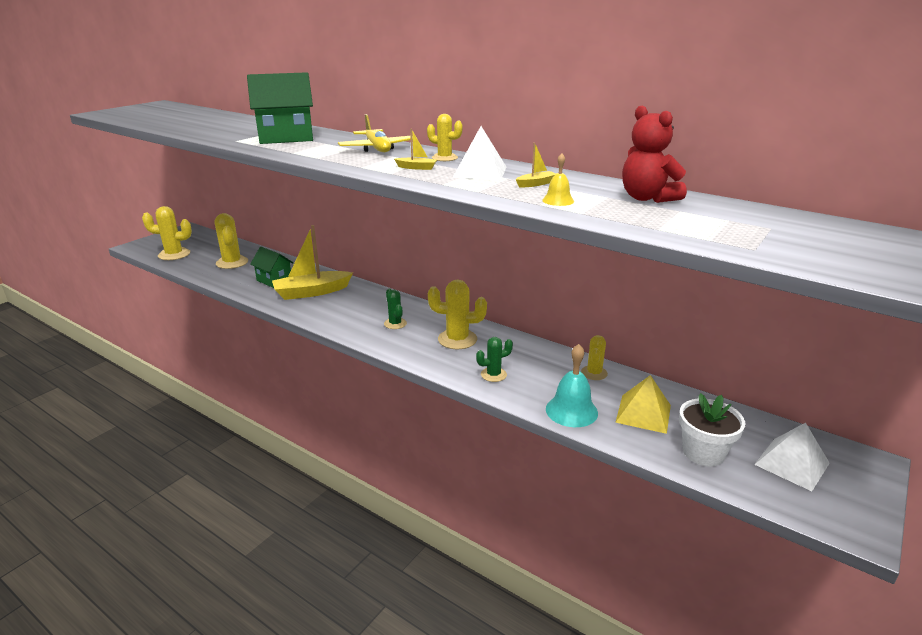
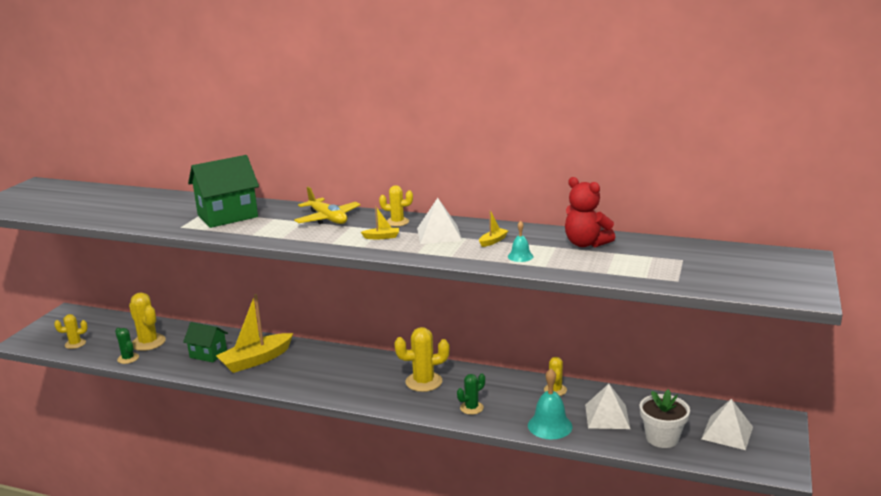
camera: 15 degrees left, 5 degrees down
(174, 254) = (75, 344): yellow cactus -> yellow cactus, size x0.60
(395, 324) = (358, 377): green cactus -> green cactus (128, 358)
(558, 200) = (520, 256): yellow bell -> turquoise bell
(643, 413) = (607, 416): yellow pyramid -> white pyramid

